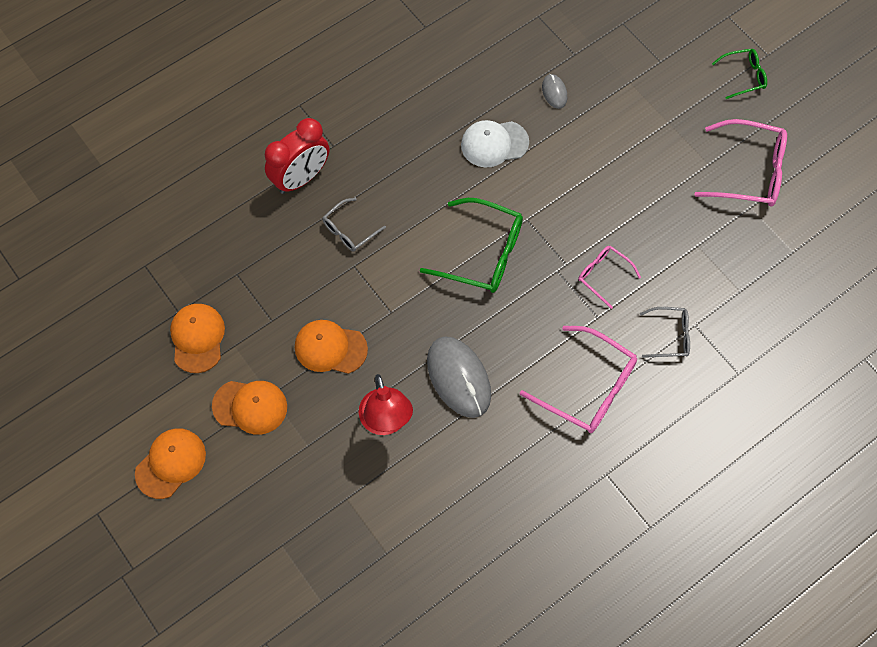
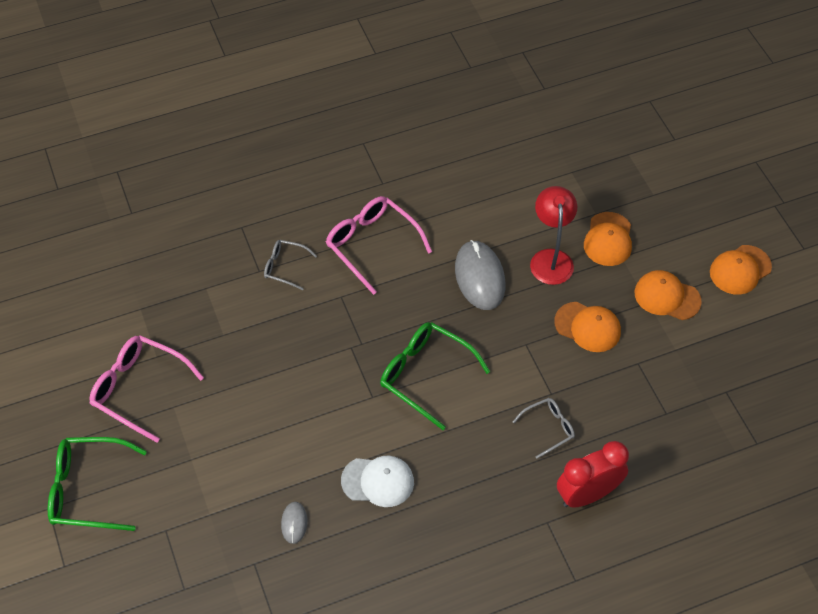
camera: 165 degrees left, 10 degrees down
(197, 338) = (709, 364): orange cap -> orange cap (608, 239)
(603, 275) = (321, 329): pink glasses -> none
(743, 76) = (88, 489): green glasses -> green glasses, size x1.80

